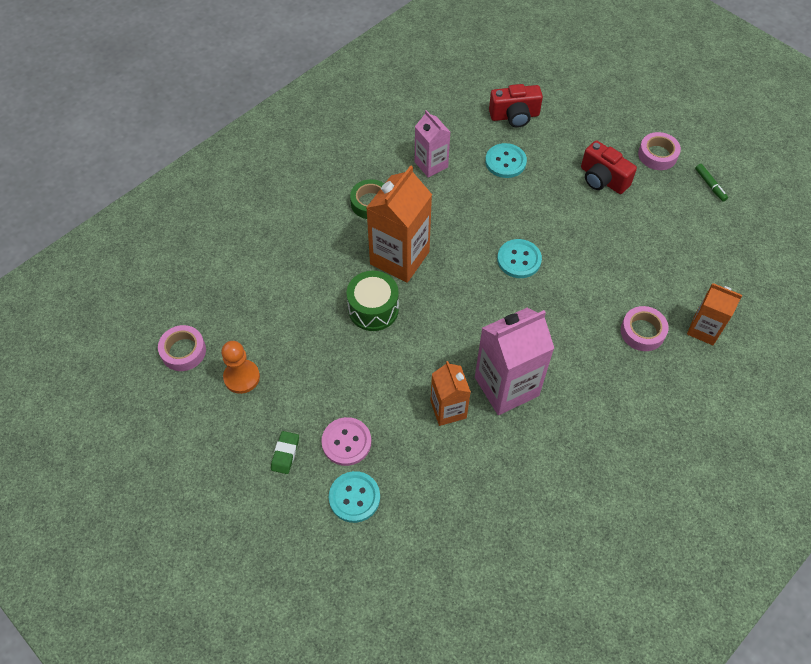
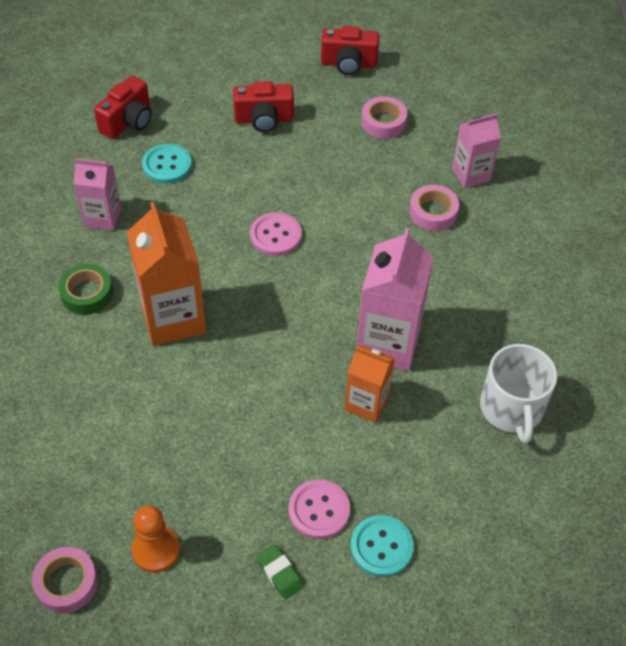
camera: 50 degrees left, 5 degrees down
(373, 309) = (203, 380): green drum -> none
(519, 259) = (275, 235): turquoise button -> pink button
(534, 500) = (511, 408): none -> white mug
(657, 155) = (283, 69): pink tape -> pink tape (383, 122)
(704, 329) = (471, 174): orange carton -> pink carton
(710, 185) = (349, 64): green marker -> red camera

